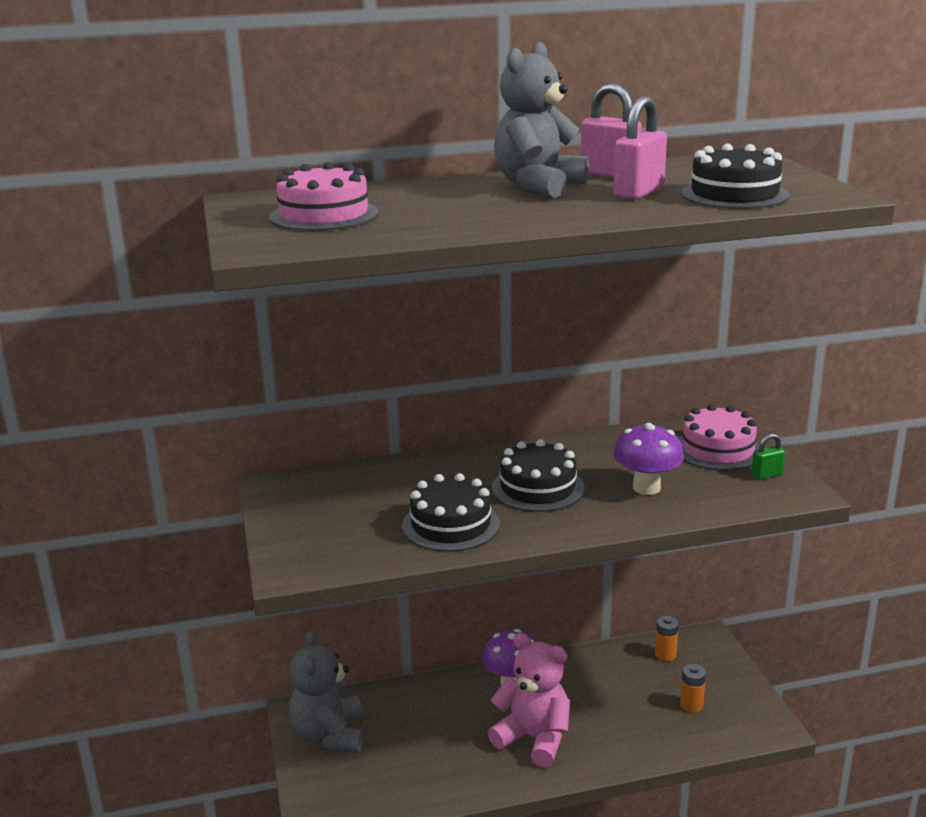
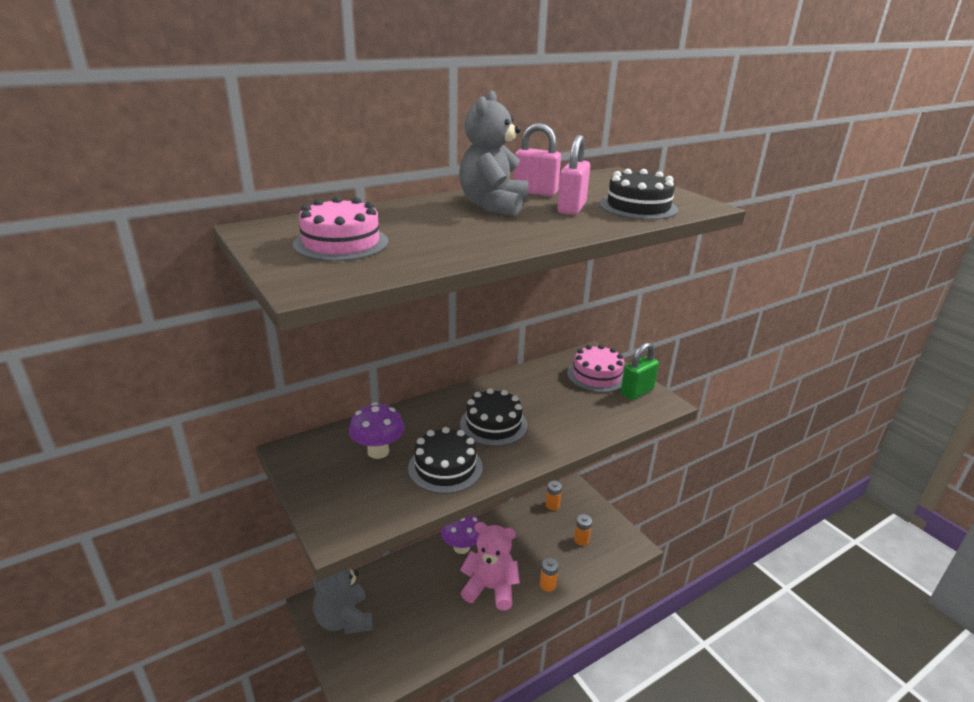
camera: 20 degrees left, 5 degrees up
(617, 750) = (547, 585): none -> orange battery
(646, 487) = (566, 413): purple mushroom -> purple mushroom (378, 451)
(766, 475) = (637, 392): green padlock -> green padlock, size x1.79

